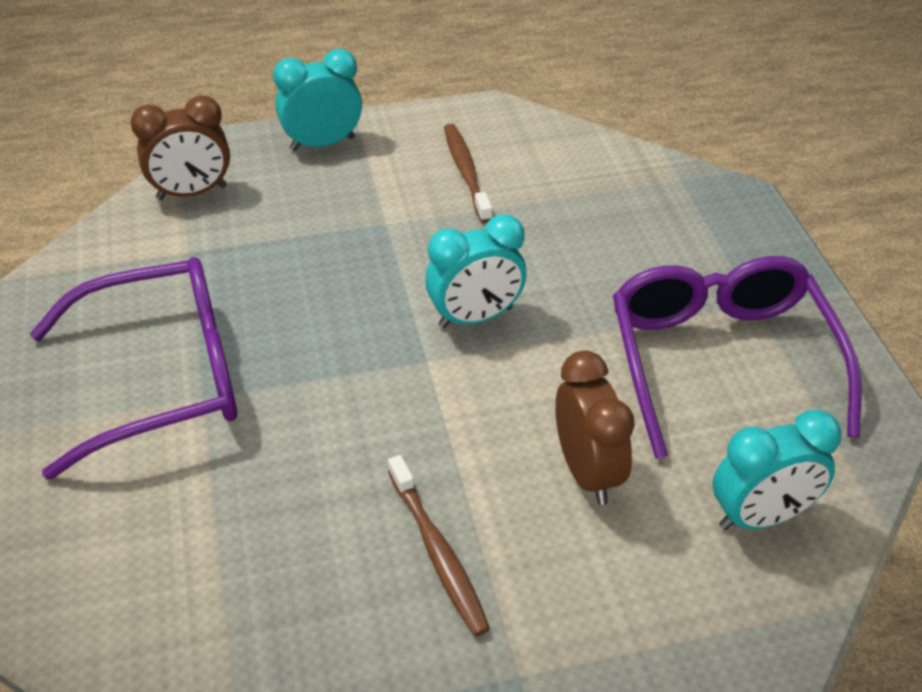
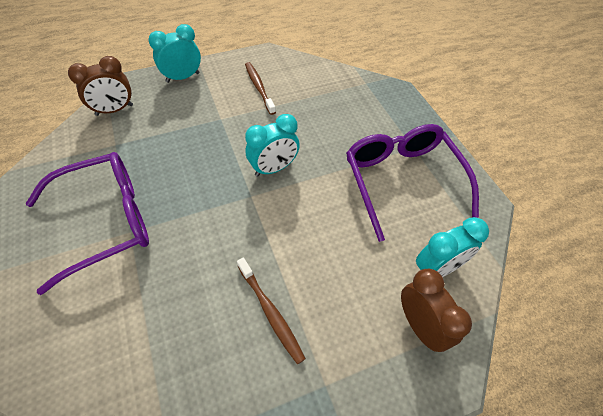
camera: 10 degrees left, 10 degrees up
(587, 472) = (344, 253): brown clock -> brown clock (420, 326)

